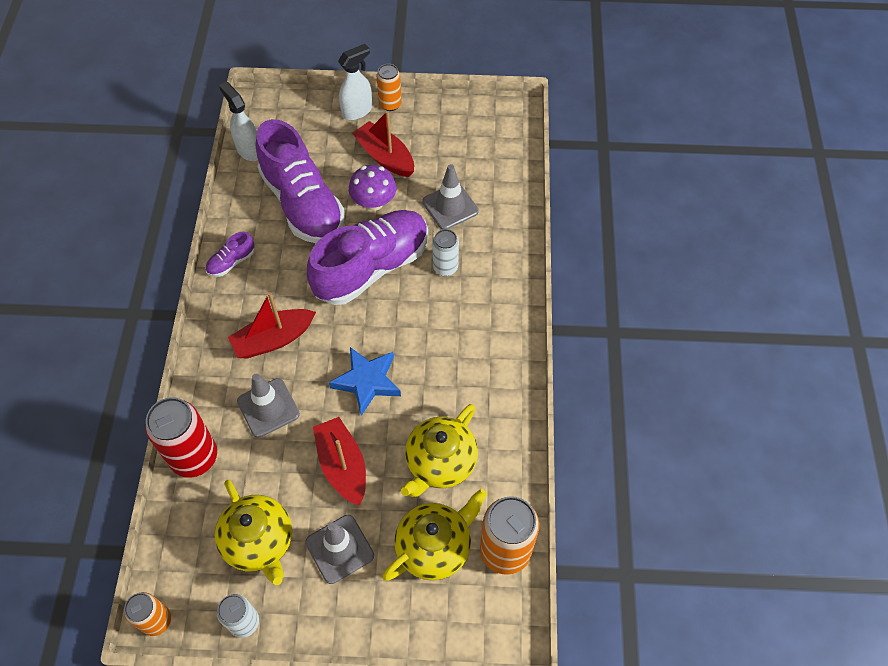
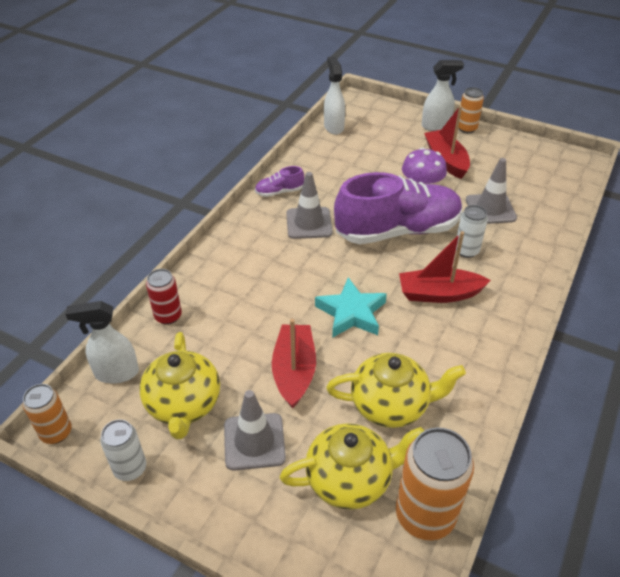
camera: 25 degrees right, 15 degrees down
(178, 538) = (116, 373): none -> white spray bottle
(194, 457) = (168, 316): red can -> red can, size x0.58
(268, 408) = (252, 302): grey traffic cone -> grey traffic cone (309, 223)
(273, 339) = (284, 254): red boat -> red boat (439, 294)
(302, 203) = (359, 171): purple shoe -> none
(367, 381) = (351, 313): blue star -> turquoise star
(440, 463) = (390, 405): yellow teapot -> yellow teapot turned 150 degrees counterclockwise

